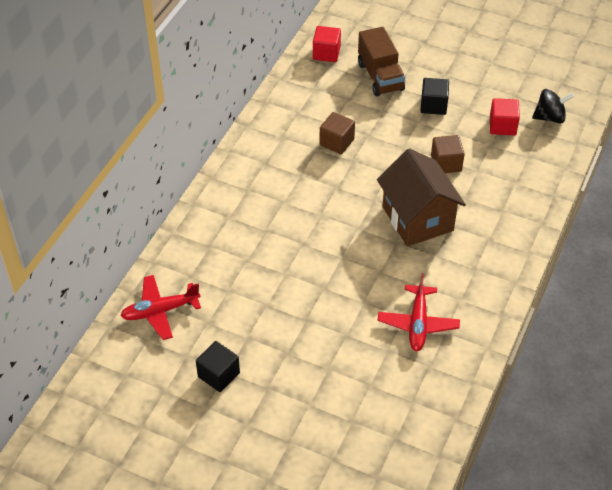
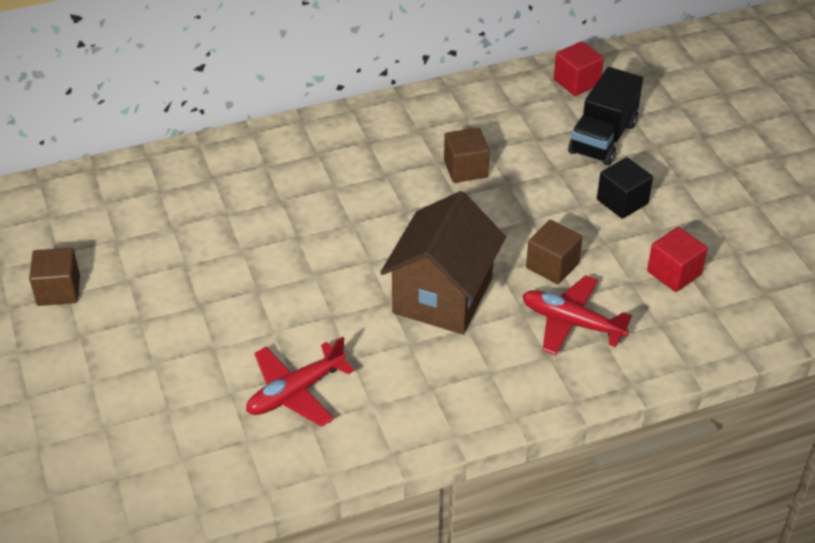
camera: 45 degrees right, 5 degrees down
(160, 311) = (93, 200): red plane -> red plane (572, 323)
(218, 375) = (58, 290): black cube -> brown cube
(380, 76) = (603, 138): brown truck -> black truck
(550, 117) = (747, 302): black spinning top -> none

